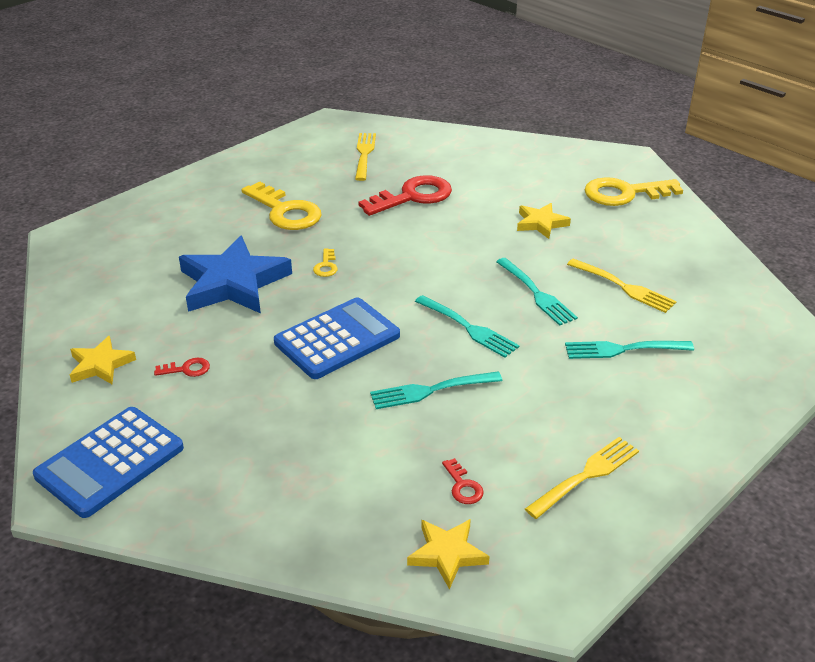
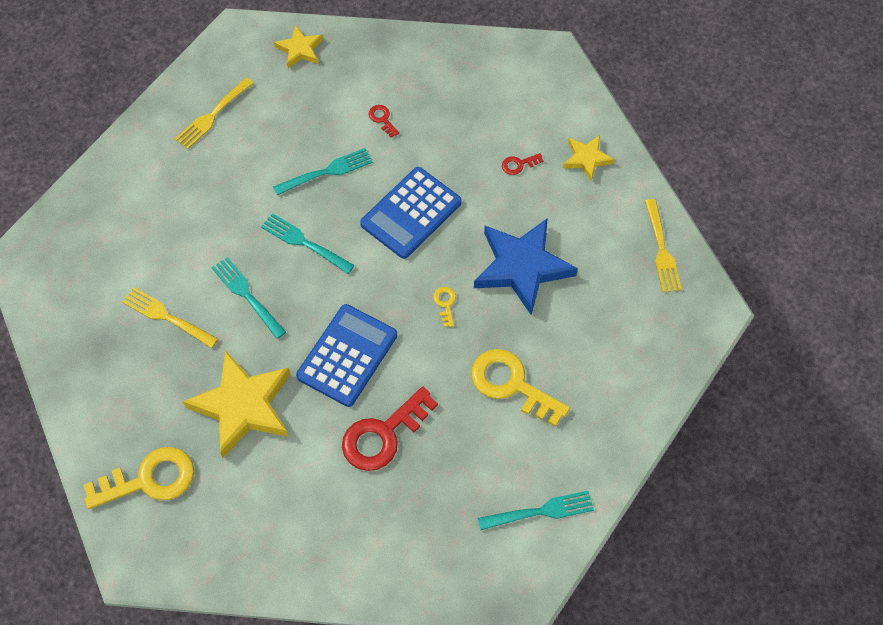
camera: 170 degrees right, 25 degrees up
(110, 462) = (534, 79): blue calculator -> blue calculator (347, 355)
(364, 155) = (455, 516): yellow fork -> yellow fork (661, 249)
(463, 486) = (294, 95): red key -> red key (382, 119)
(541, 223) = (243, 406): yellow star -> yellow star, size x1.92
(624, 349) = (175, 237): turquoise fork -> turquoise fork (540, 512)

